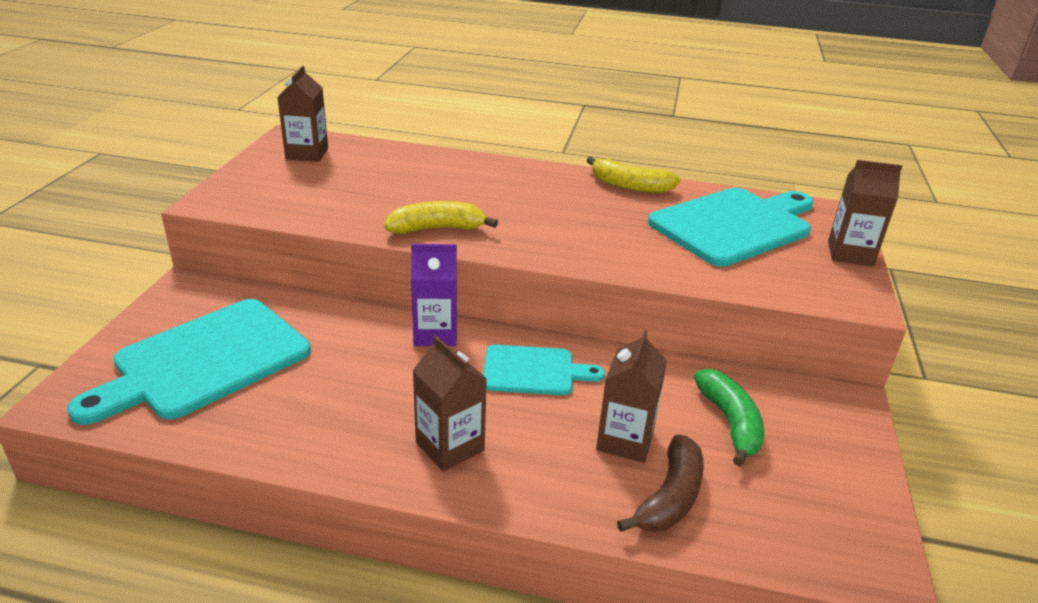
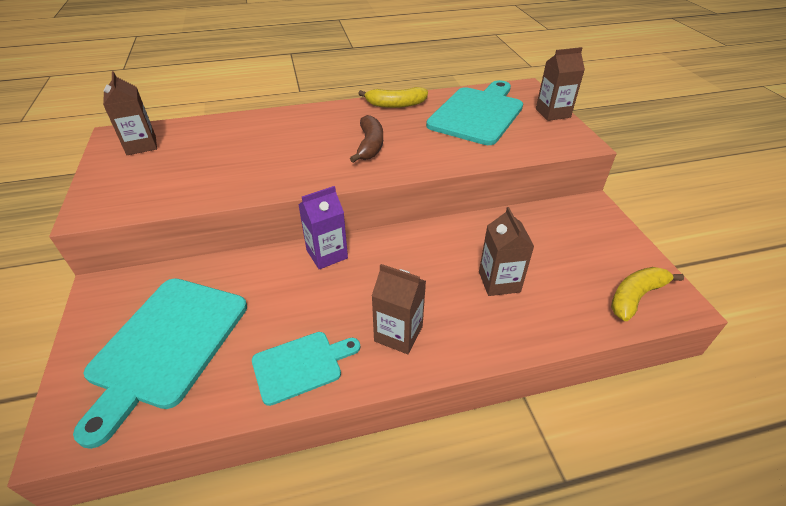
camera: 25 degrees left, 10 degrees up
(437, 229) = (293, 176): yellow banana -> yellow banana (636, 297)
(533, 371) = (411, 256): turquoise cutting board -> turquoise cutting board (301, 365)
(669, 497) = (550, 309): brown banana -> brown banana (370, 146)
(730, 423) = (546, 245): green banana -> none

